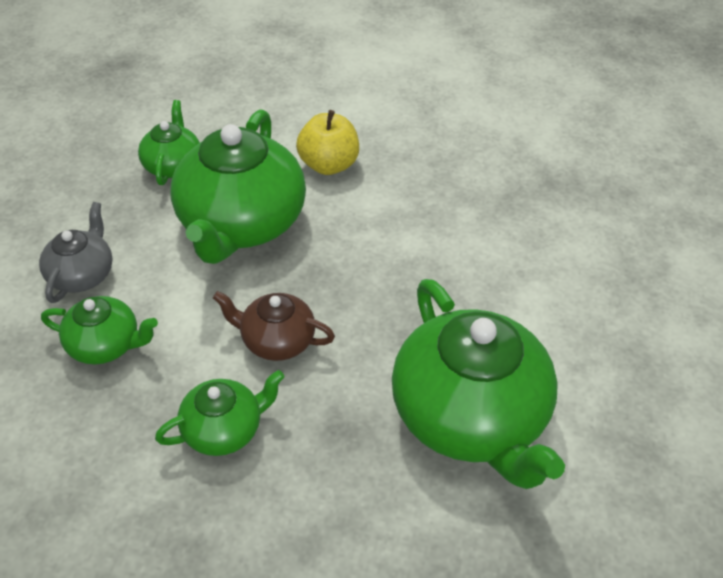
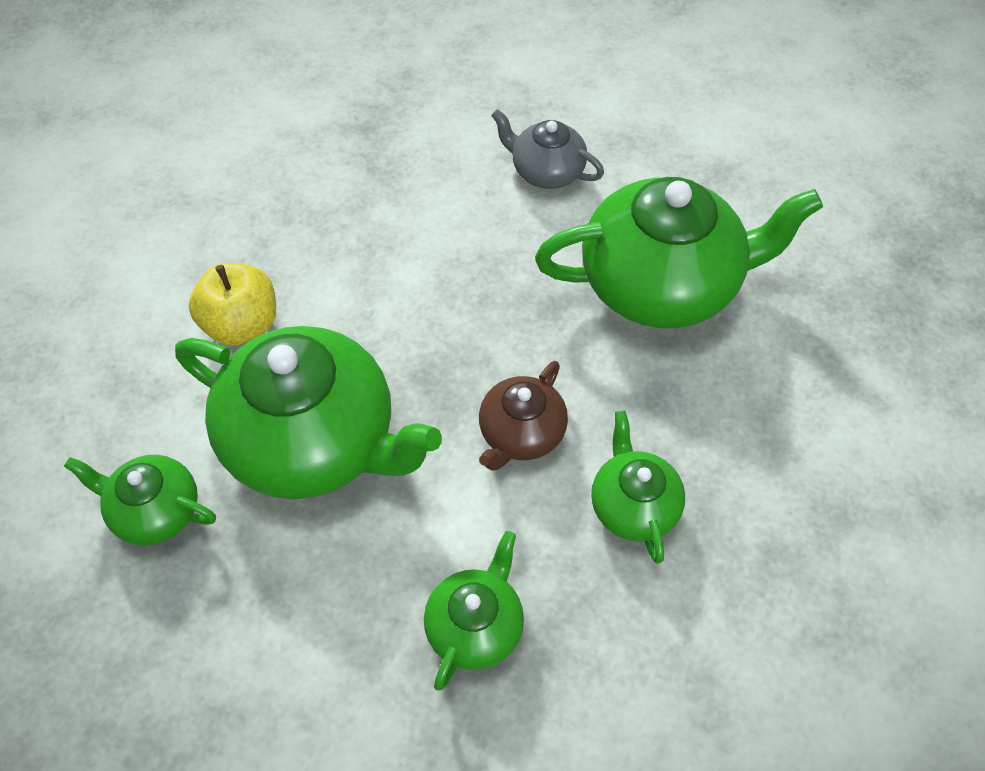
camera: 75 degrees left, 10 degrees up
(82, 275) = (338, 651): grey teapot -> grey teapot (546, 171)

